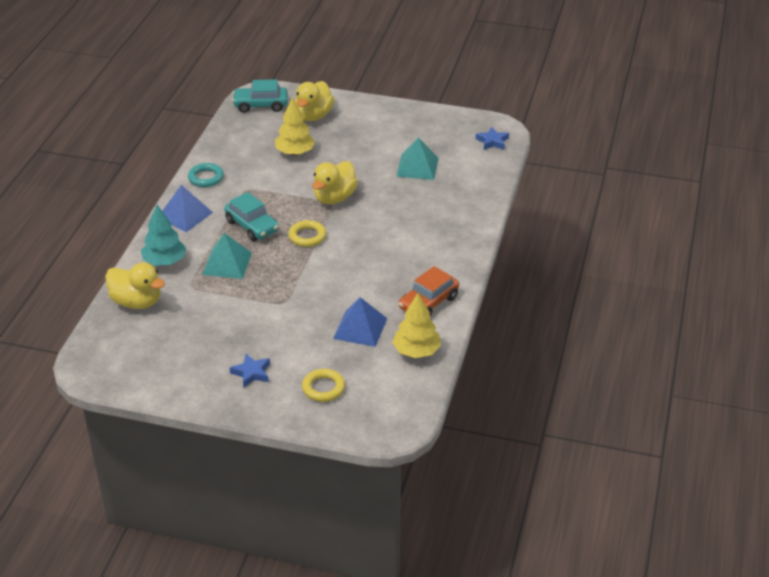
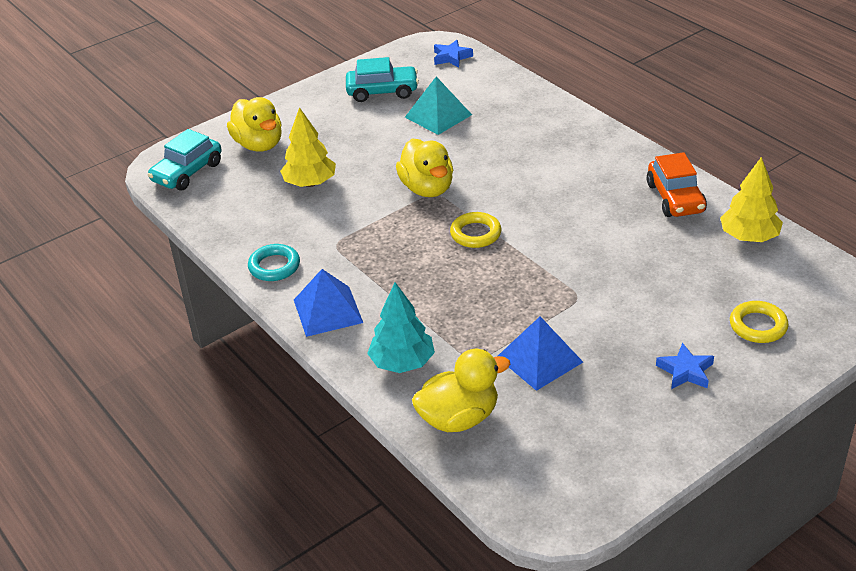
camera: 50 degrees left, 0 degrees up
(227, 263) = (460, 313): turquoise pyramid -> none
(252, 226) = (411, 266): turquoise car -> turquoise car (382, 91)
(360, 328) = (676, 259): blue pyramid -> blue pyramid (539, 359)

